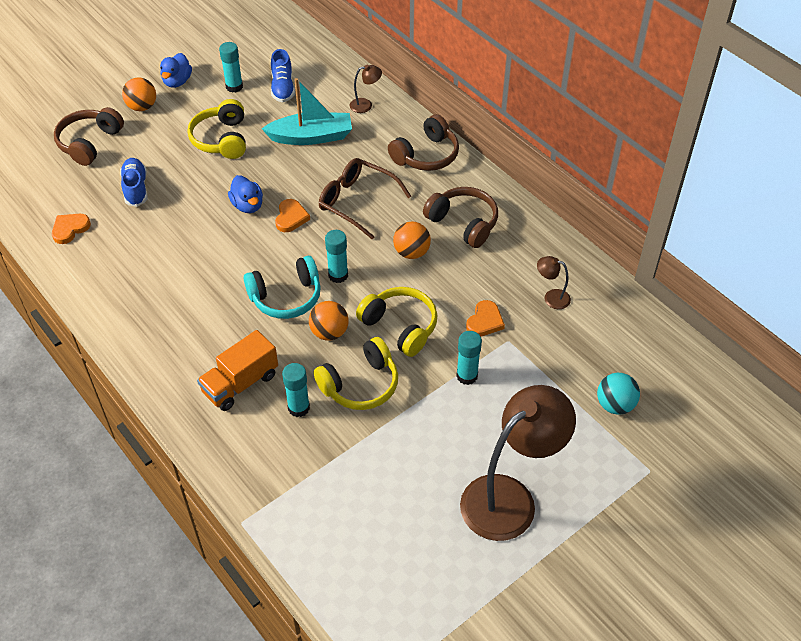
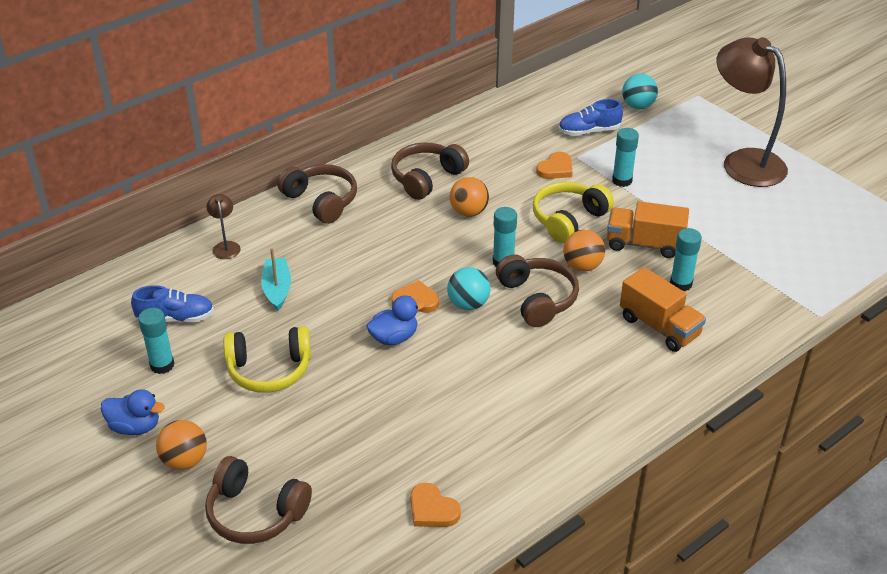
camera: 90 degrees left, 10 degrees down
(136, 188) = (357, 448): blue shoe -> blue shoe (589, 131)
(283, 251) = (468, 304): none -> turquoise ball
(286, 297) = (537, 299): turquoise headphones -> brown headphones
(311, 137) = (277, 289): turquoise boat -> turquoise boat, size x0.65
(357, 202) = (392, 250): brown glasses -> none
(360, 385) = (644, 244): yellow headphones -> orange truck
(485, 321) = (555, 169): orange heart -> orange heart turned 105 degrees clockwise
(551, 297) = (523, 131): brown lamp -> none

